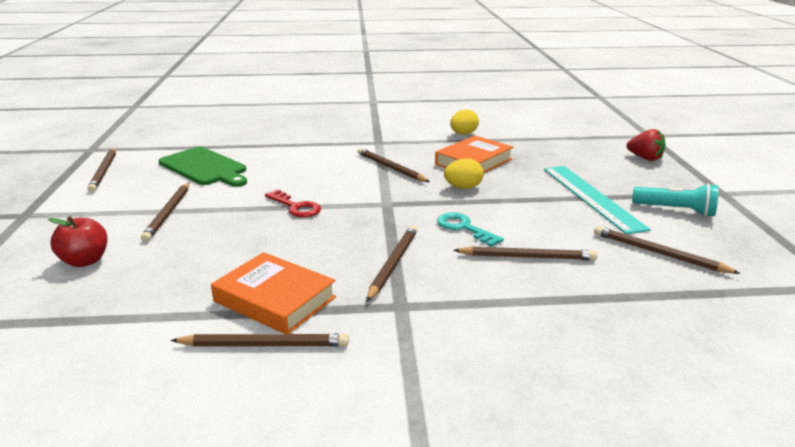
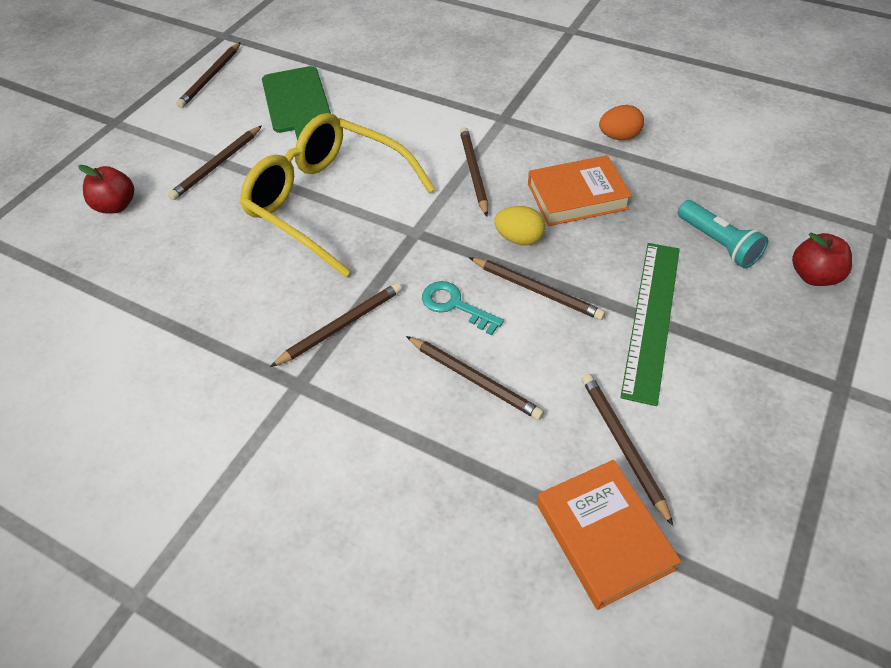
camera: 35 degrees right, 25 degrees up
(264, 344) = (163, 373): brown pencil -> brown pencil (537, 290)
(275, 299) = (210, 324): orange book -> orange book (603, 536)
(296, 207) = (327, 201): red key -> yellow glasses
(463, 134) = (619, 137): yellow egg -> orange egg
(464, 228) = (455, 305): turquoise key -> turquoise key turned 45 degrees counterclockwise
(591, 197) = (651, 318): turquoise ruler -> green ruler
(645, 158) = (813, 276): red strawberry -> red apple
(675, 210) = (733, 389): turquoise flashlight -> turquoise flashlight (718, 243)

